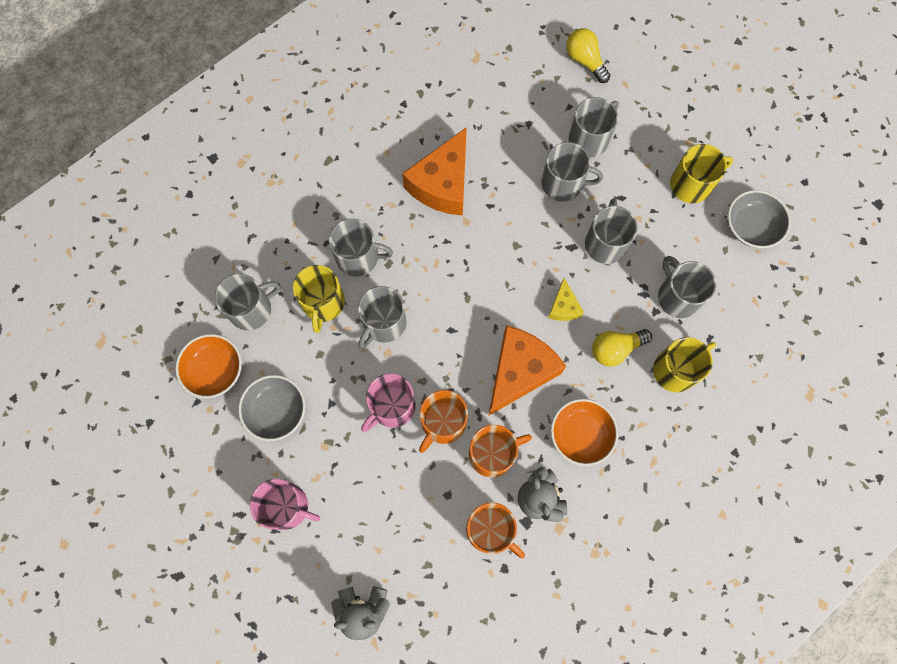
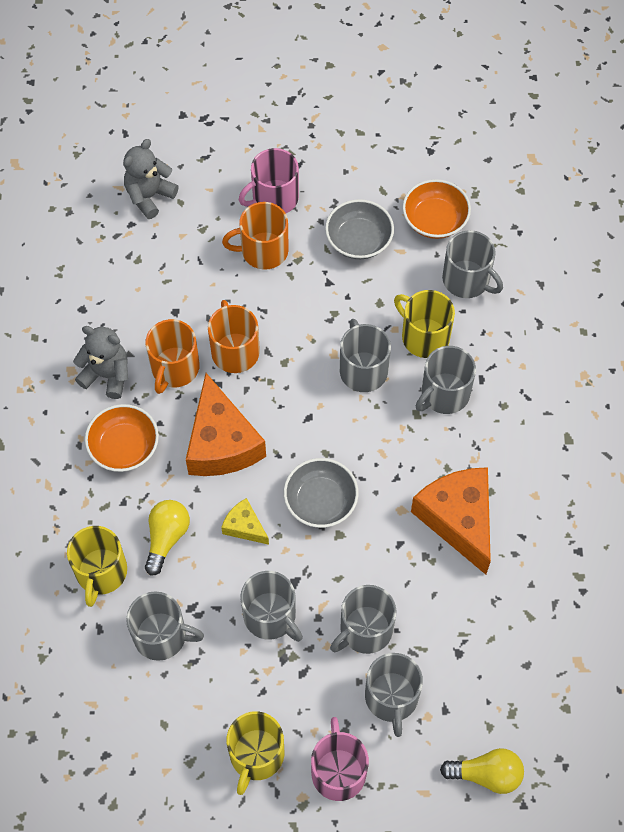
camera: 130 degrees right, 10 degrees down
(251, 309) = (467, 280): grey mug -> grey mug turned 60 degrees counterclockwise
(392, 407) = (284, 323): pink mug -> pink mug (338, 771)
(490, 530) = (119, 321): orange mug -> orange mug (263, 251)
(751, 226) = (162, 773): grey bowl -> grey bowl (320, 501)

